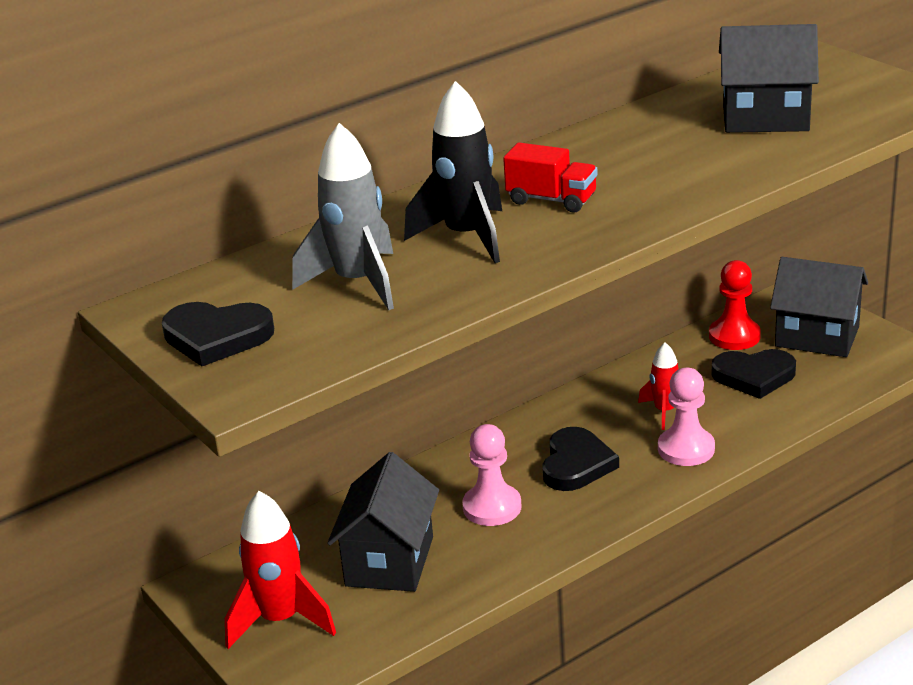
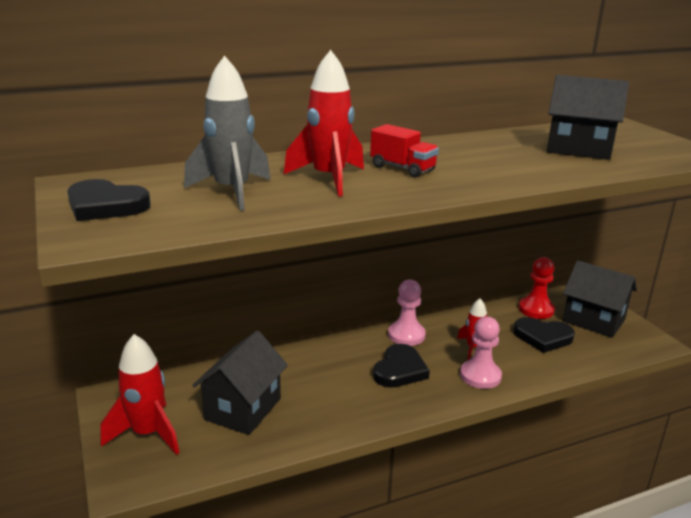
camera: 10 degrees right, 5 degrees down
(466, 237) = (328, 179): black rocket -> red rocket
(492, 507) = (330, 387): pink pawn -> pink pawn (406, 335)

